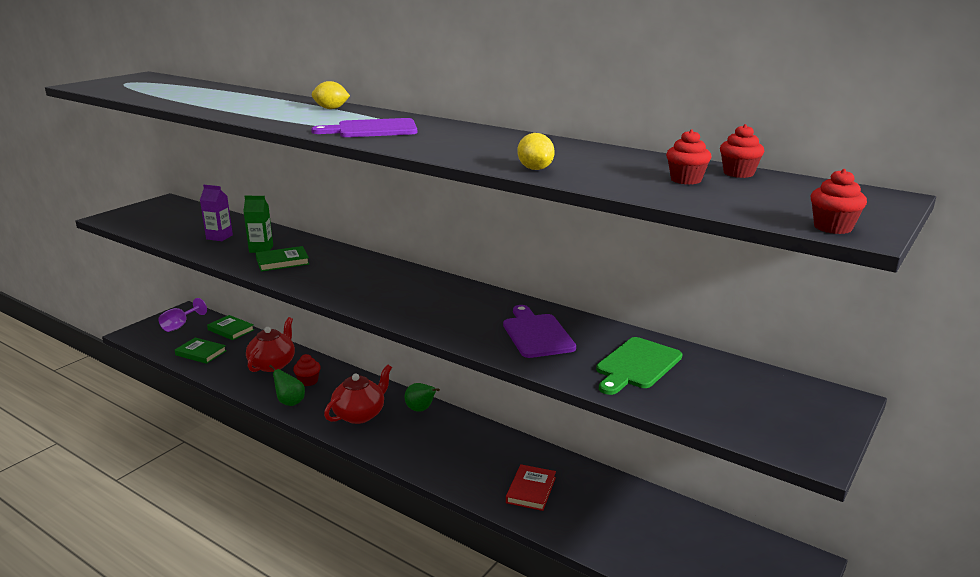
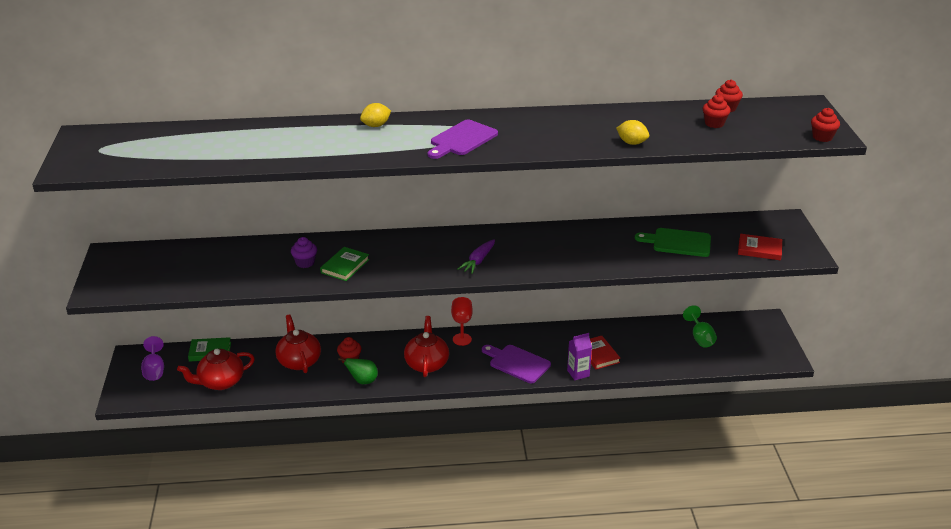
camera: 40 degrees left, 10 degrees up
(201, 353) = (220, 382): green book -> red teapot
(219, 237) = (246, 267): purple carton -> purple carton (578, 373)
(261, 249) = (305, 263): green carton -> purple cupcake
(392, 299) = (478, 261): none -> purple carrot
(421, 409) = (462, 339): green pear -> red goblet
(536, 334) = (601, 246): purple cutting board -> purple cutting board (517, 363)
(636, 365) = (678, 242): green cutting board -> green cutting board turned 105 degrees clockwise
(680, 536) = (700, 337): none -> green goblet
(741, 416) = (759, 249): none -> red book

